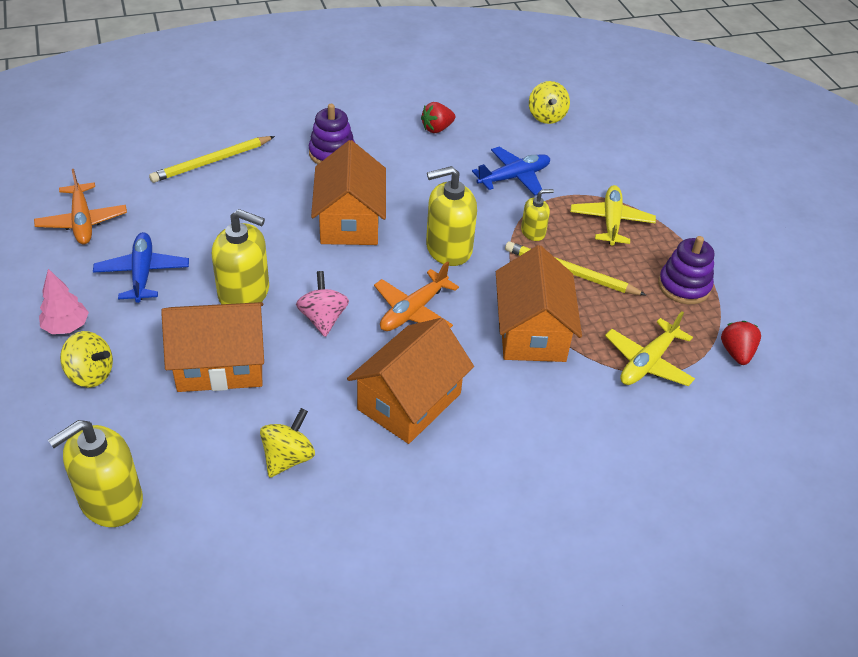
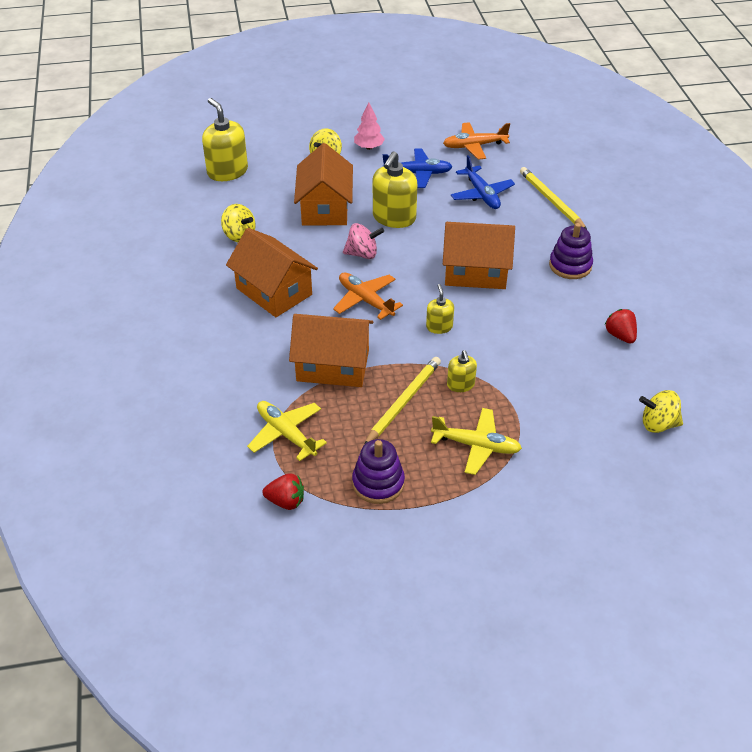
camera: 100 degrees right, 0 degrees up
(448, 248) = (439, 327): yellow soap dispenser -> yellow soap dispenser, size x0.54
(514, 177) = (544, 382): blue plane -> blue plane (482, 194)

